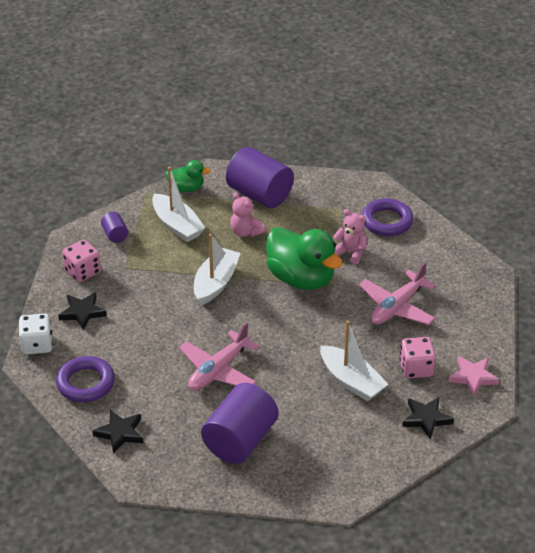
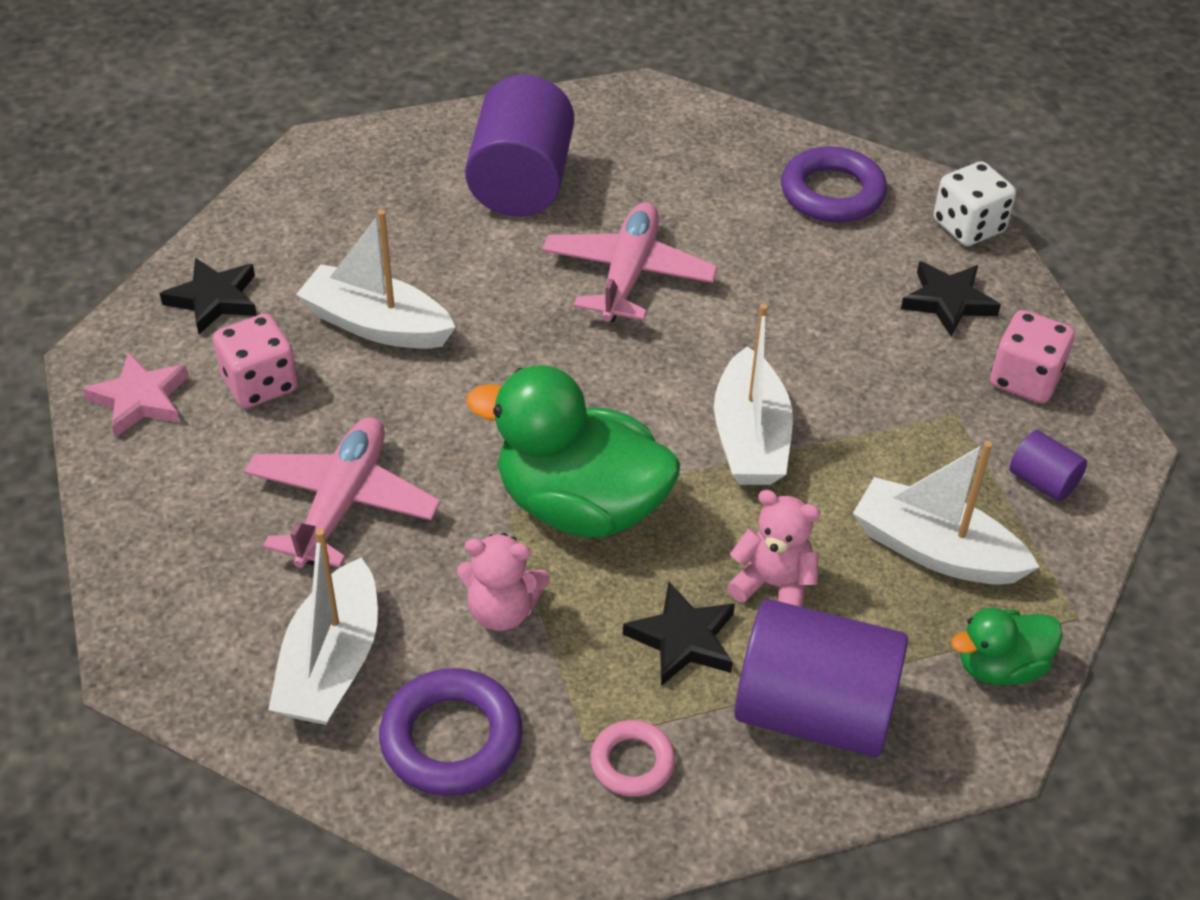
camera: 155 degrees right, 5 degrees up
(120, 433) = (716, 142): black star -> black star (683, 639)
(329, 199) = (632, 762): none -> pink ring
(421, 254) = (331, 664): none -> white boat

